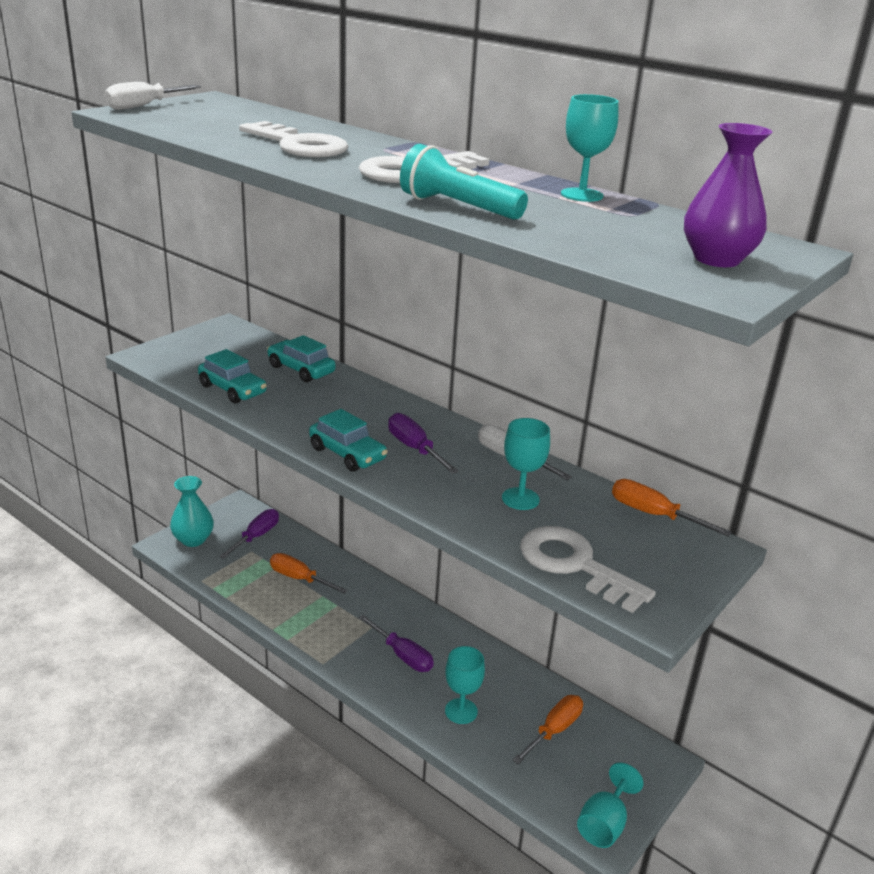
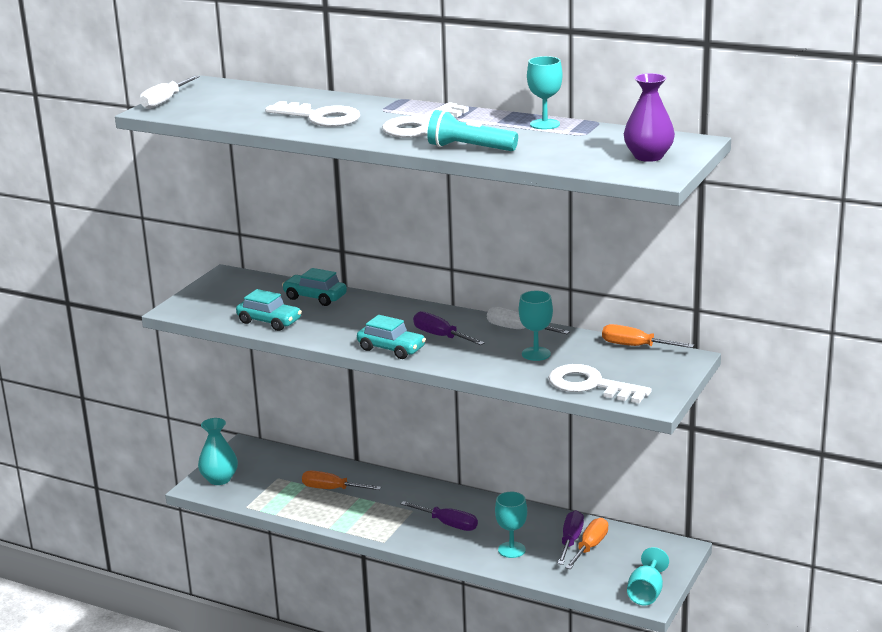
camera: 10 degrees left, 5 degrees down
(256, 536) = (275, 466): purple screwdriver -> purple screwdriver (570, 540)

